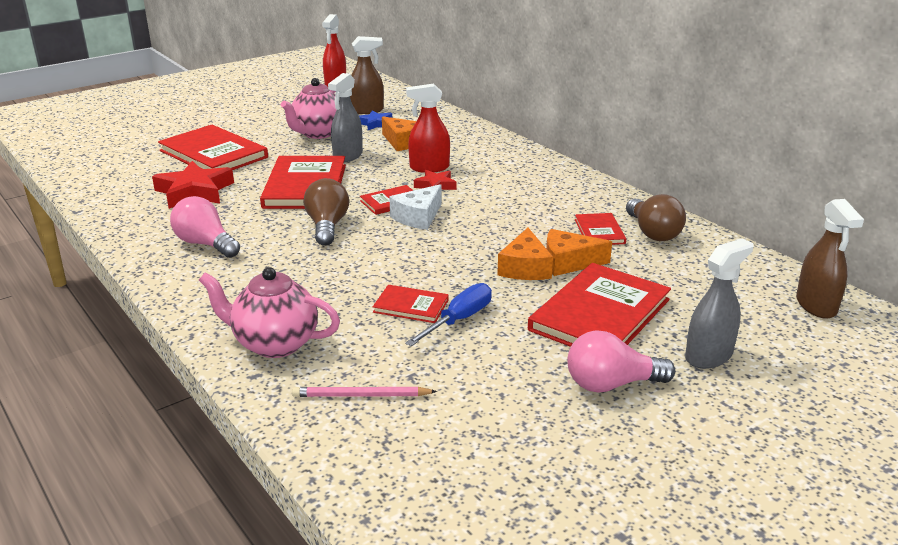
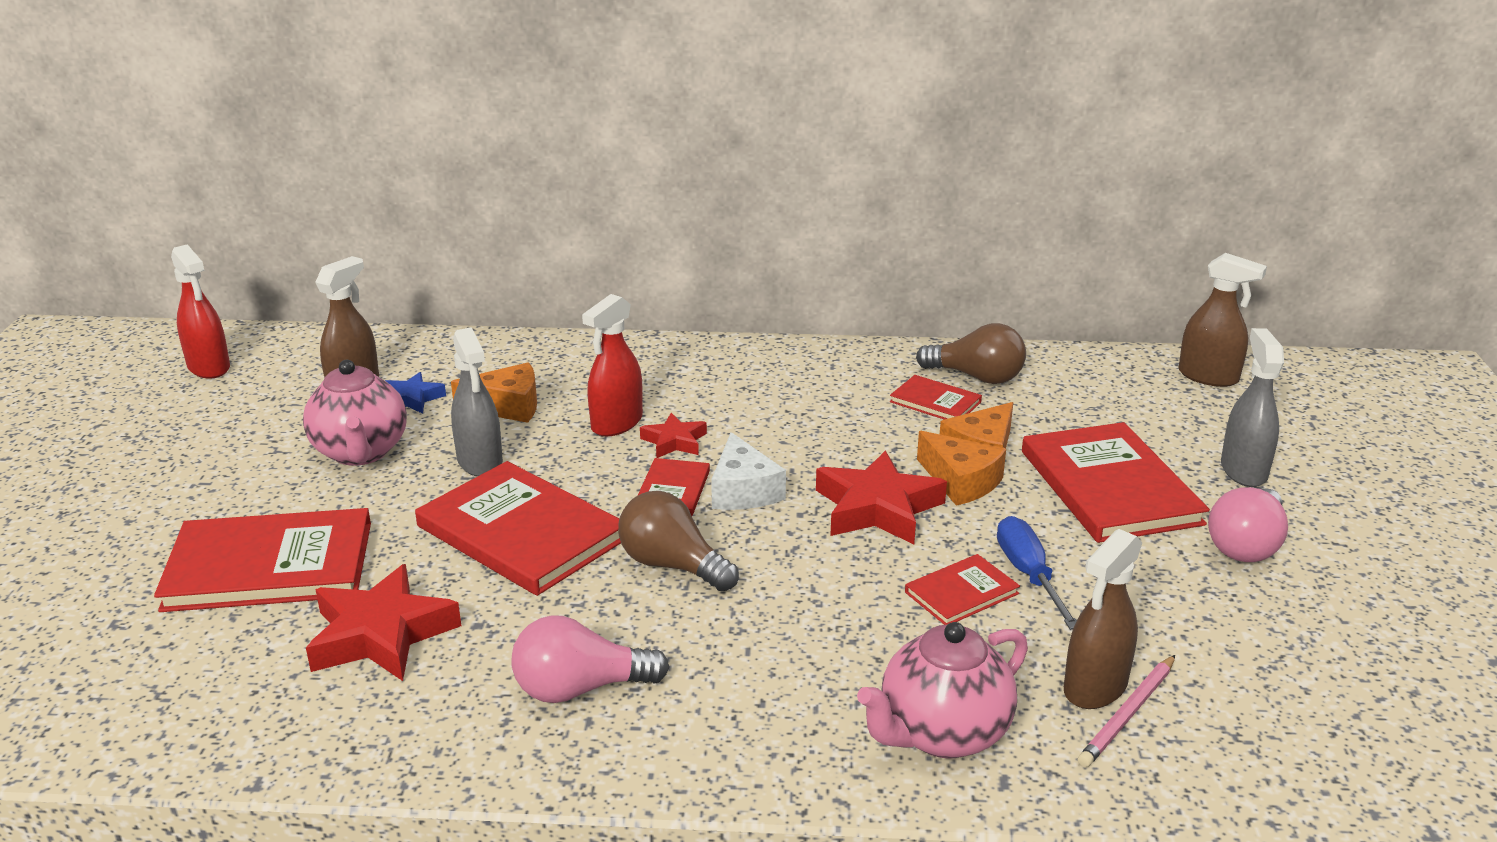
camera: 50 degrees left, 0 degrees up
(374, 376) = (1095, 687): none -> brown spray bottle
(458, 255) = (877, 508): none -> red star

